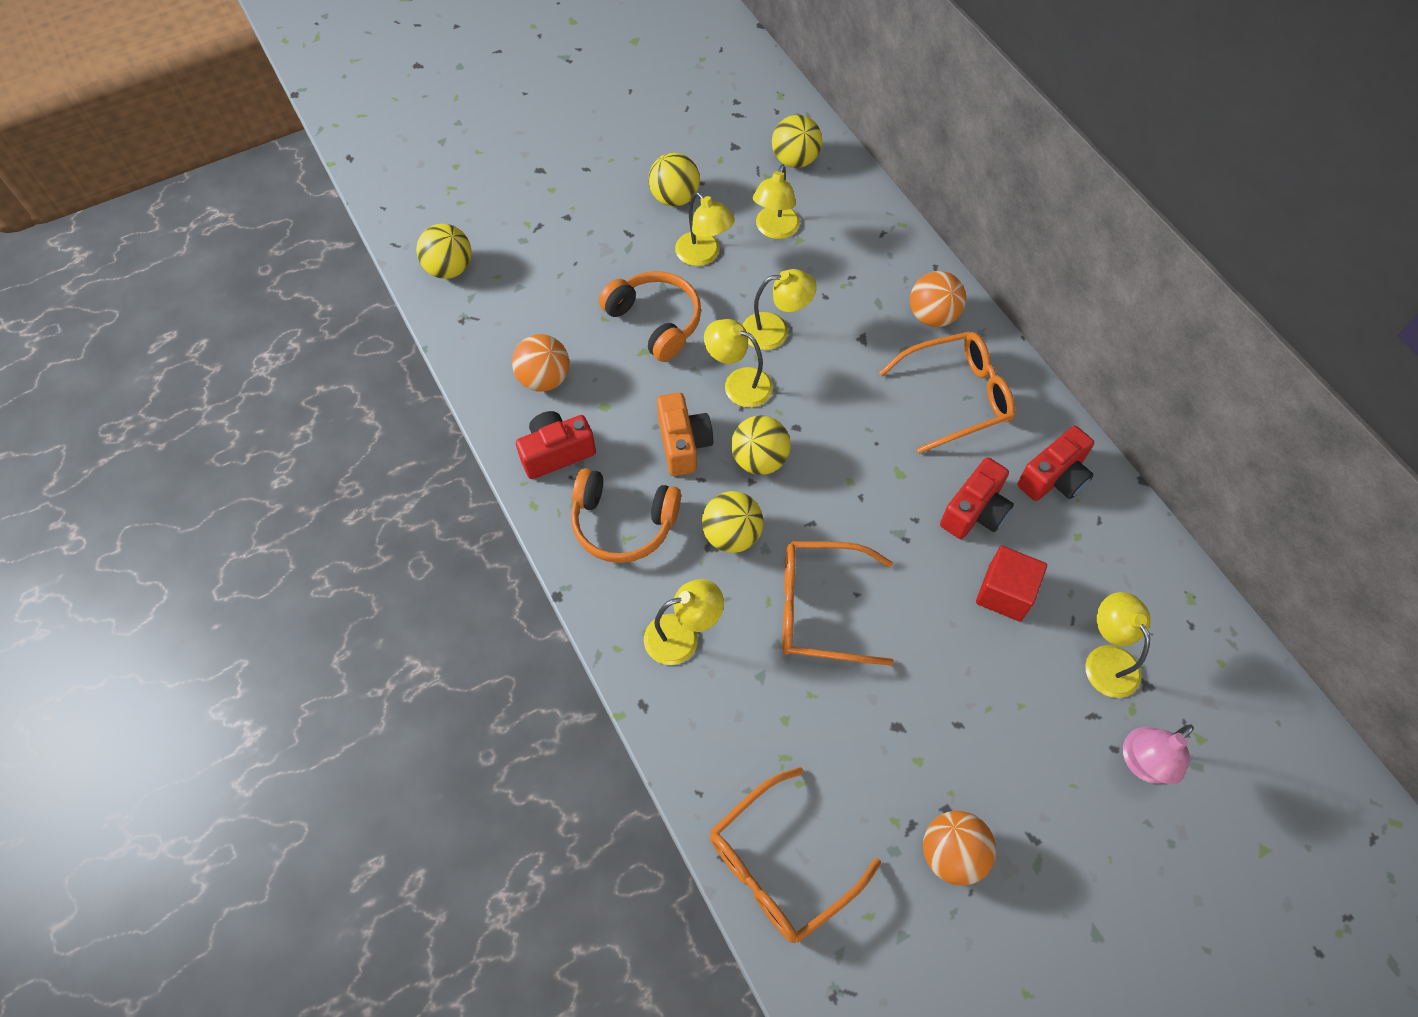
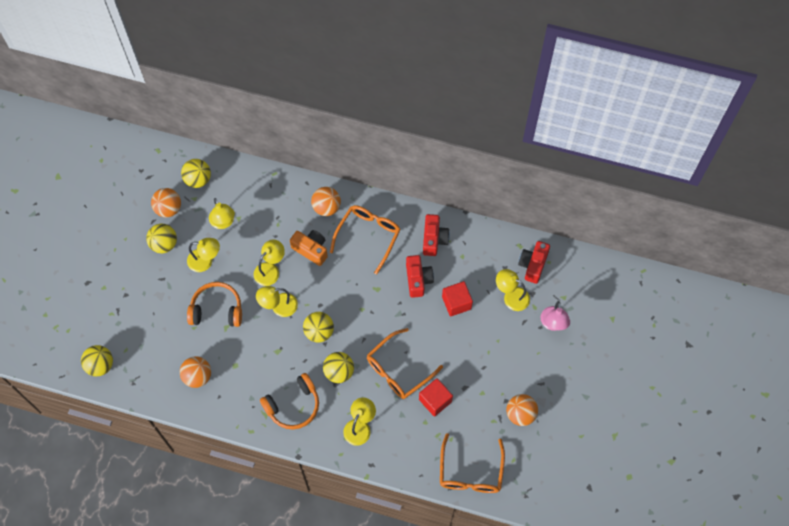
camera: 45 degrees left, 5 degrees up
(556, 453) = (237, 402): red camera -> red camera (533, 265)
(683, 444) = (283, 352): orange camera -> orange camera (311, 250)
(723, 164) = (168, 208): none -> orange ball
(832, 703) = (435, 400): none -> red cube

